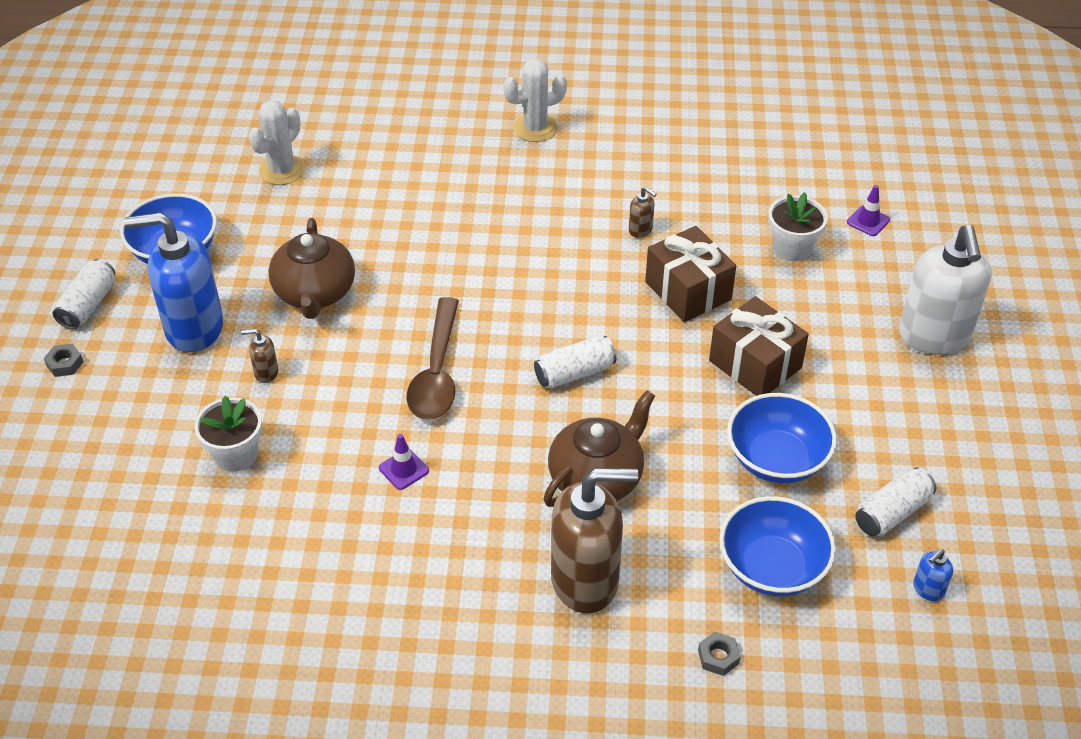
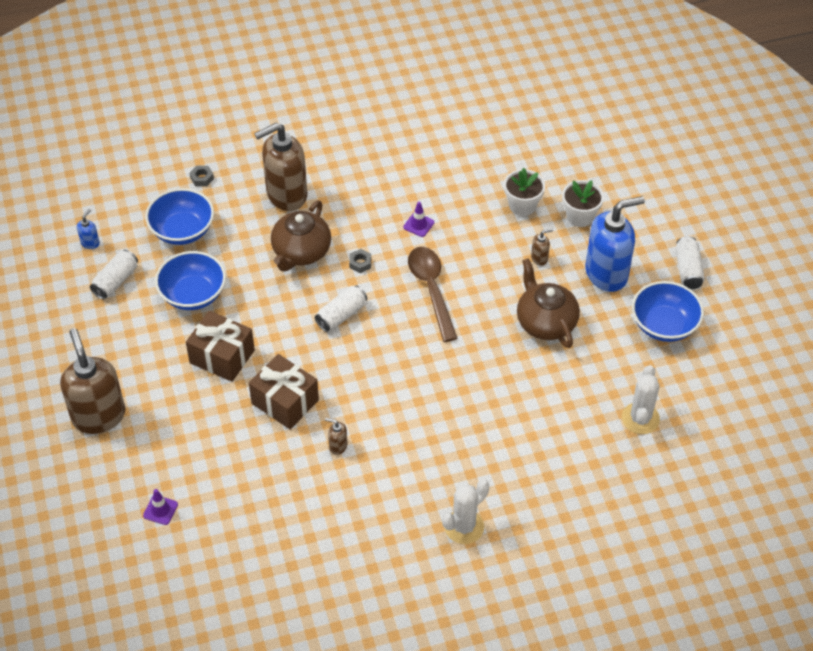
camera: 160 degrees right, 5 degrees up
(65, 364) = (668, 228): grey nut -> grey nut (360, 263)
(792, 248) = (216, 464): white flower pot -> white flower pot (580, 216)
(934, 336) = (98, 416): white soap dispenser -> brown soap dispenser

